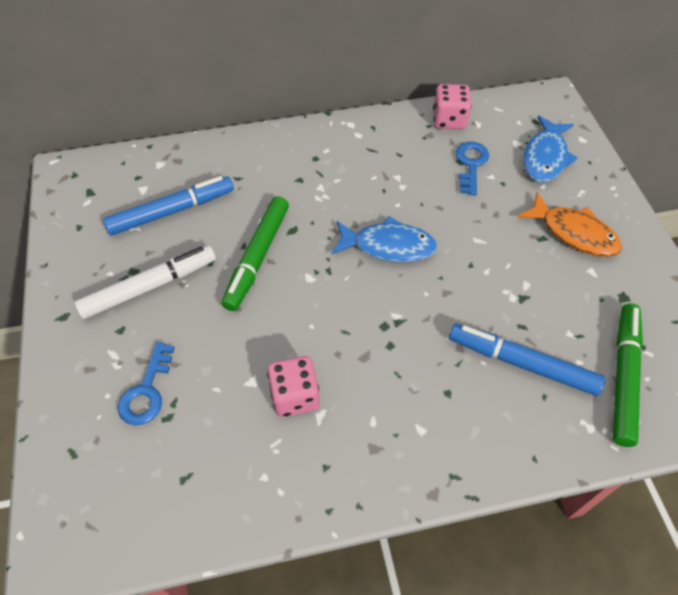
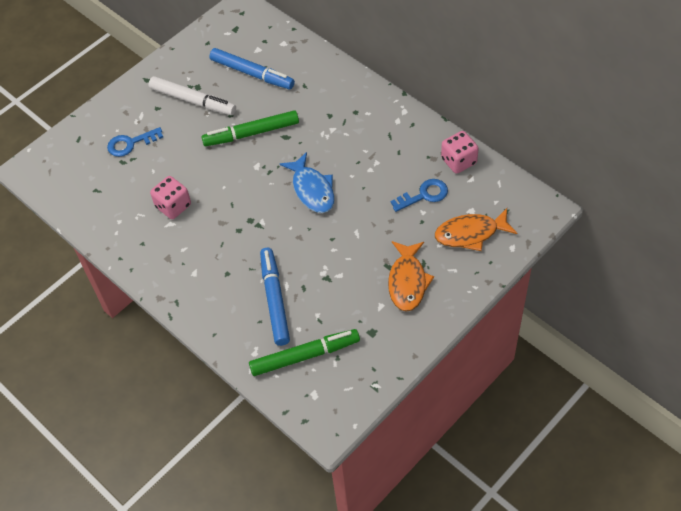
camera: 60 degrees right, 0 degrees up
(545, 157) = (470, 234): blue fish -> orange fish

